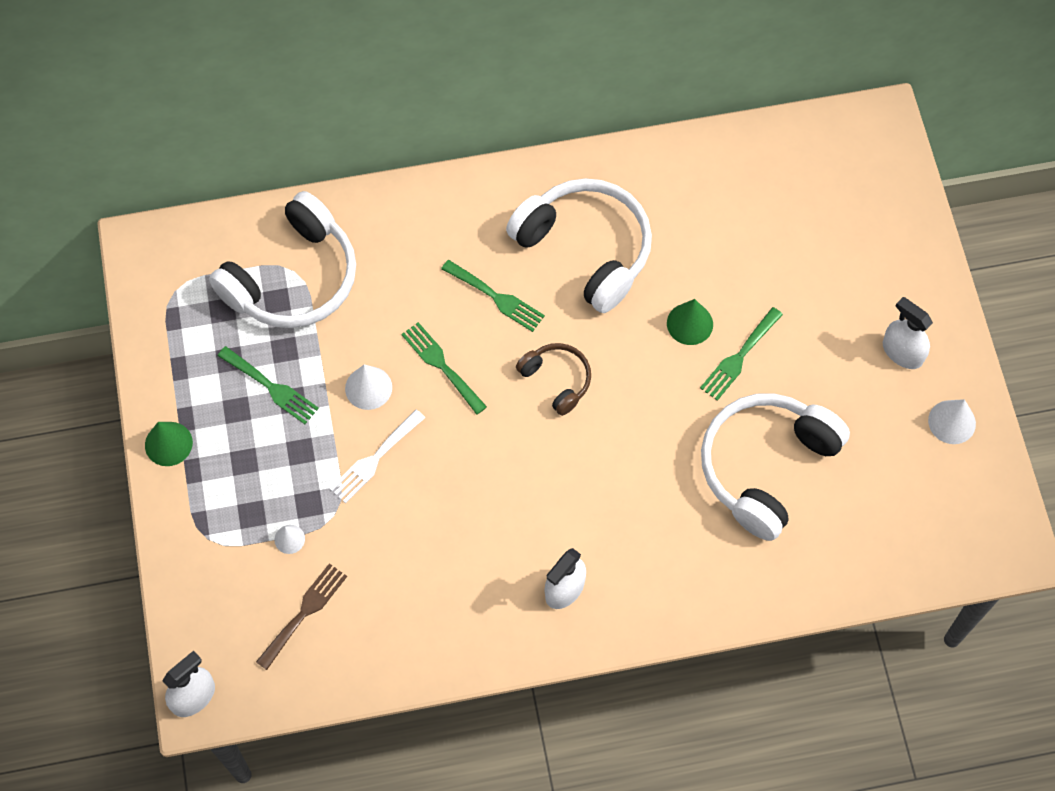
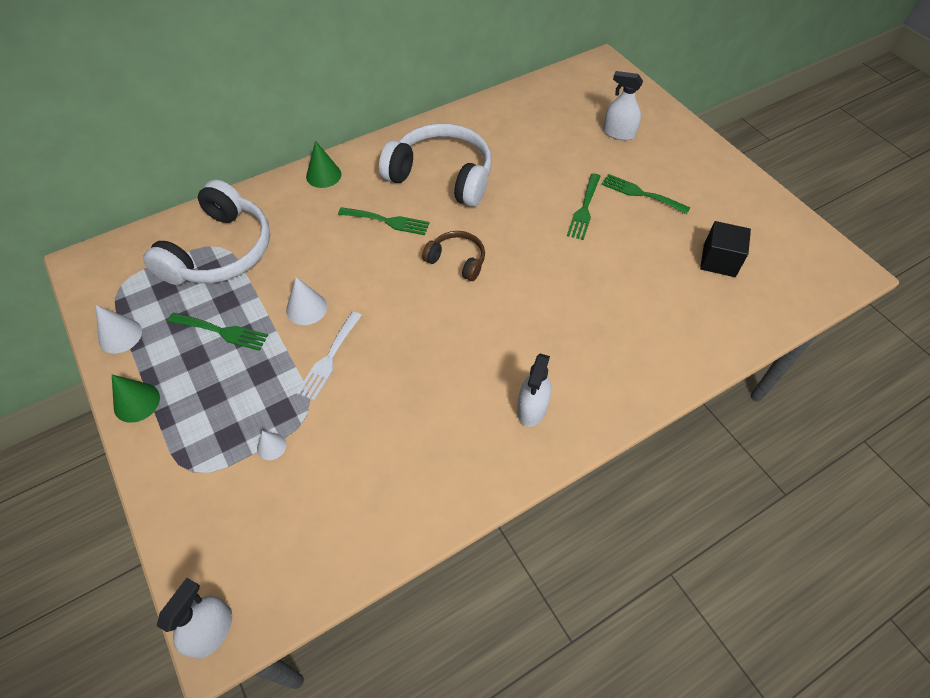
camera: 20 degrees left, 10 degrees down
(304, 612) = (304, 506): brown fork -> none
(441, 365) = (361, 276): green fork -> green fork (641, 193)
(690, 323) = (538, 199): green cone -> green cone (323, 175)
(766, 467) = (643, 271): white headphones -> none
(864, 483) = (719, 260): none -> black cube
(902, 352) = (693, 176): white spray bottle -> white spray bottle (618, 133)
(952, 422) = (753, 206): white cone -> white cone (120, 335)

